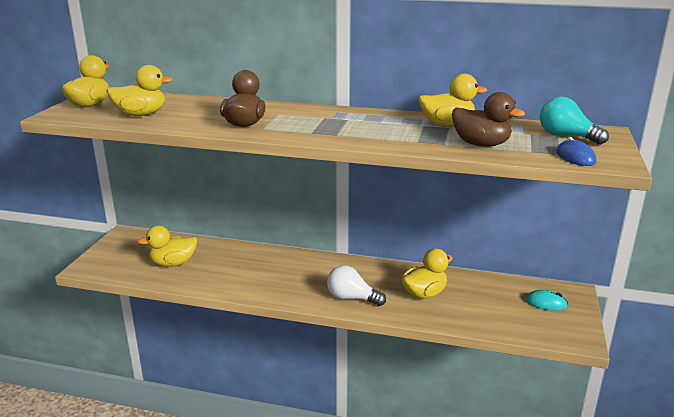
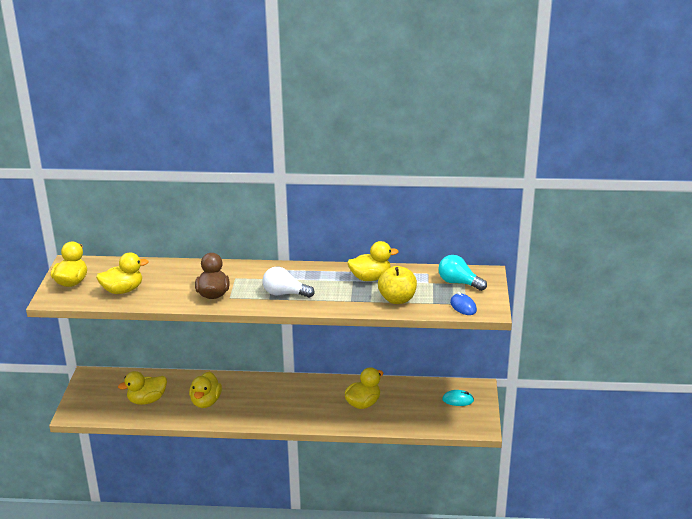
camera: 10 degrees left, 5 degrees up
(238, 272) = (206, 402): none -> yellow duck
(352, 298) = (306, 414): white light bulb -> white light bulb (285, 294)
(481, 144) = (397, 299): brown duck -> yellow apple

